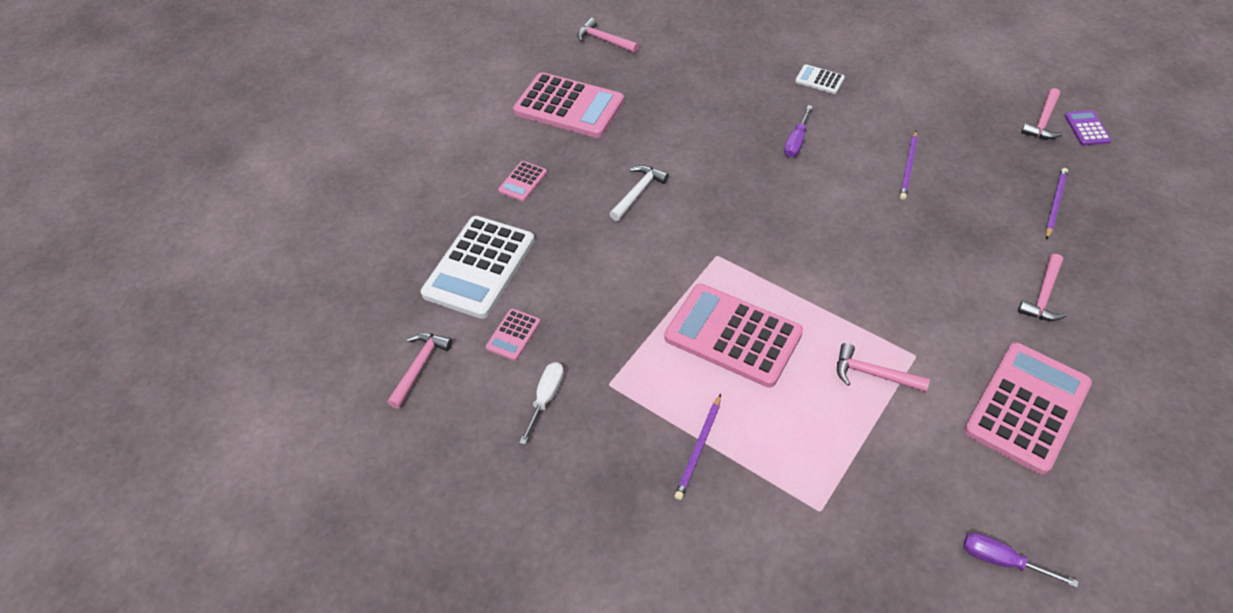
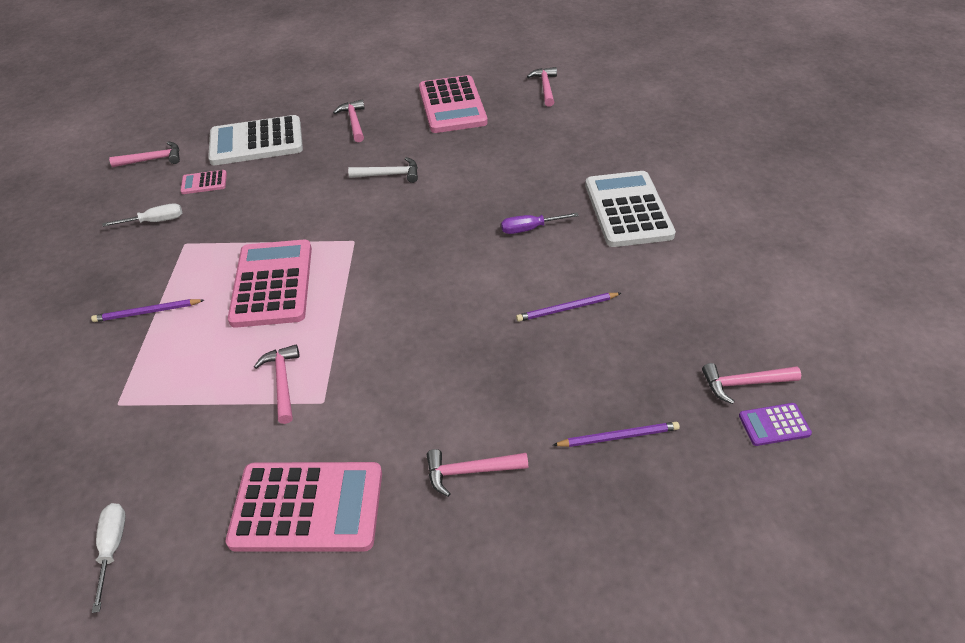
camera: 55 degrees right, 5 degrees down
(523, 182) = (354, 122): pink calculator -> pink hammer
(819, 80) = (628, 210): white calculator -> white calculator, size x2.21
(1001, 560) = (113, 547): purple screwdriver -> white screwdriver
(1086, 128) = (774, 425): purple calculator -> purple calculator turned 150 degrees counterclockwise

